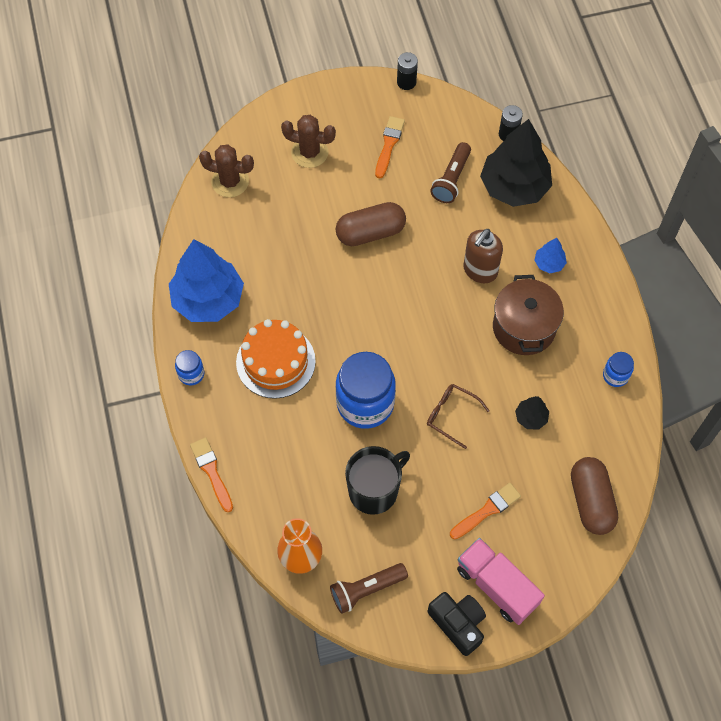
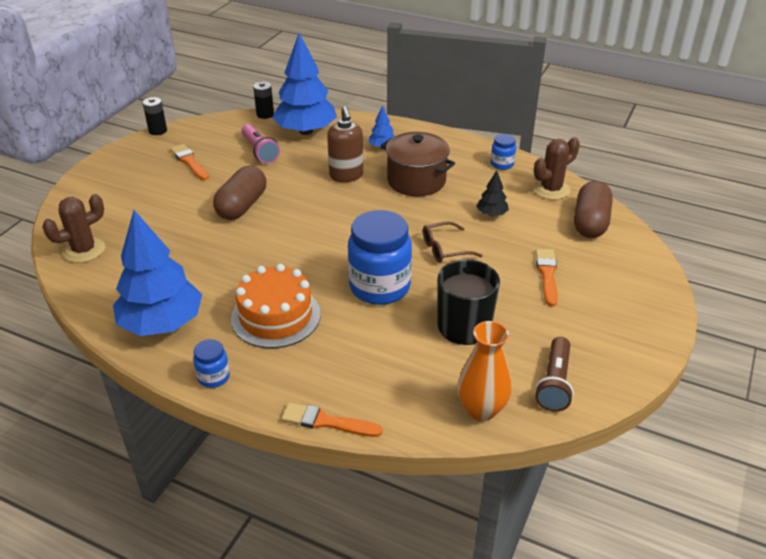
camera: 50 degrees left, 25 degrees down
(309, 152) = (132, 198): brown cactus -> brown cactus (551, 189)
(451, 179) = (259, 151): brown flashlight -> pink flashlight
(458, 624) = (637, 345): black camera -> none
(497, 586) = (620, 304): pink truck -> none
(514, 187) = (306, 131): black tree -> blue tree
(591, 501) = (590, 223): brown capsule -> brown capsule turned 75 degrees clockwise

